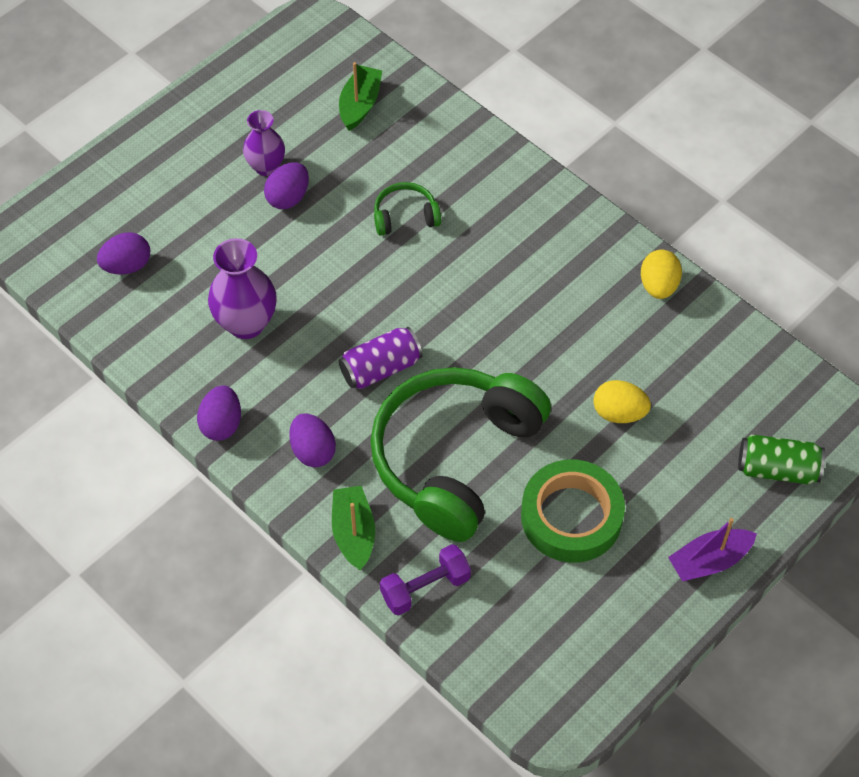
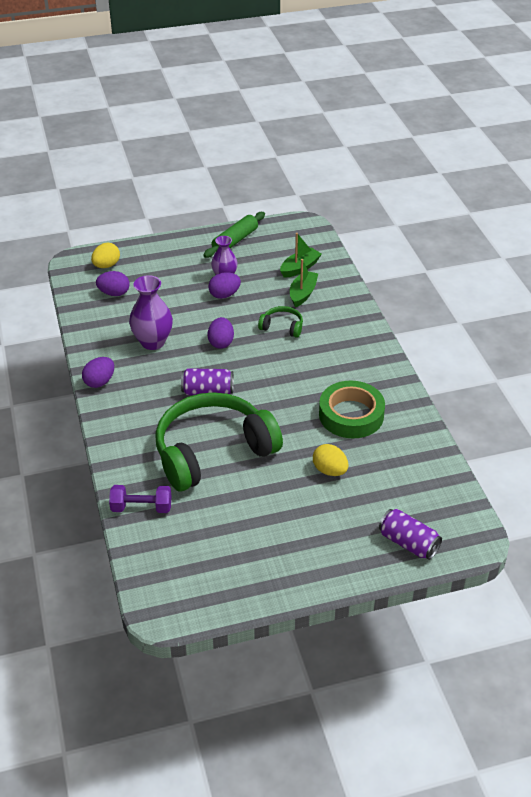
camera: 30 degrees right, 15 degrees down
(234, 95) = (235, 241): none -> green rolling pin
(313, 451) = (137, 414): purple egg -> purple egg (221, 343)
(354, 533) = (125, 463): green boat -> green boat (303, 293)
(571, 516) = (257, 510): green tape -> green tape (351, 415)
(658, 286) = (407, 417): yellow egg -> yellow egg (106, 265)
(709, 561) = (324, 572): purple boat -> none
(777, 469) = (408, 543): green can -> purple can

